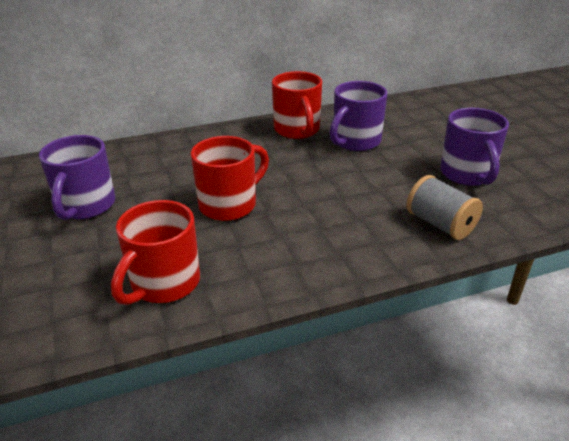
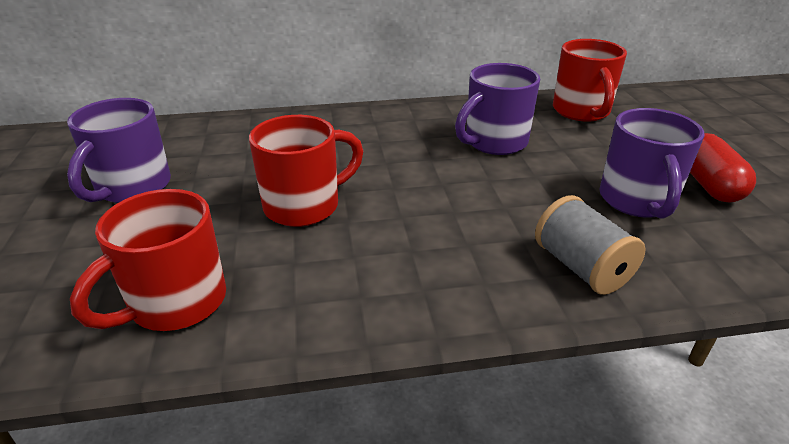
camera: 10 degrees right, 0 degrees up
(297, 130) = (425, 122): red mug -> red mug (581, 112)
(513, 158) = (708, 185): none -> red capsule

